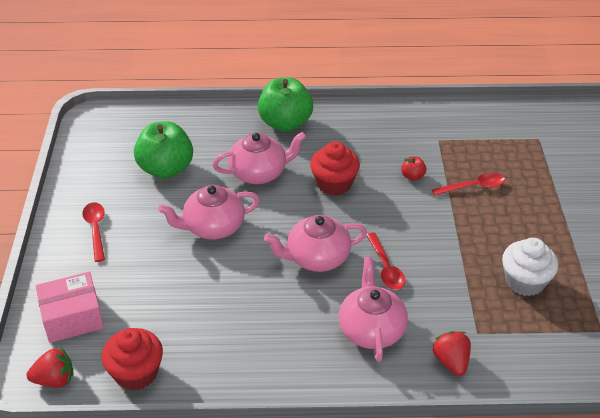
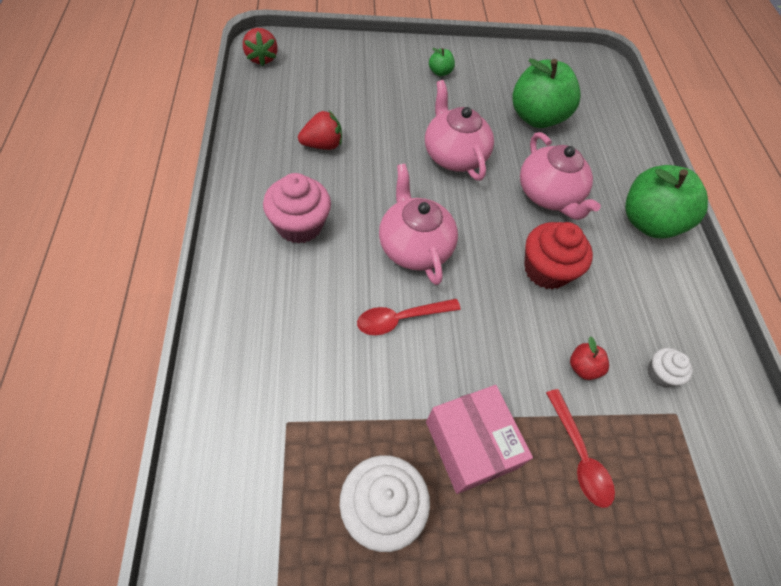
camera: 80 degrees right, 15 degrees up
(72, 317) = (330, 64): pink box -> pink box (471, 444)
(96, 229) = (440, 72): red spoon -> green apple
(136, 373) = (262, 105): red cupcake -> none
(298, 334) = (299, 225): none -> pink cupcake
(371, 329) = (300, 296): pink teapot -> none
(412, 141) = (660, 374): none -> white cupcake
(451, 362) = (241, 382): red strawberry -> red strawberry (322, 145)

